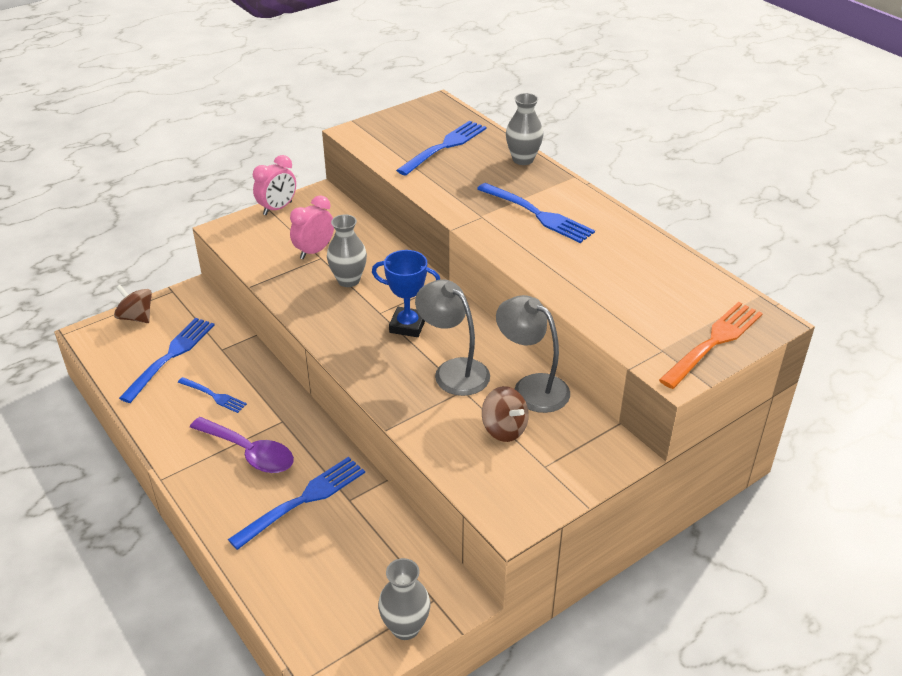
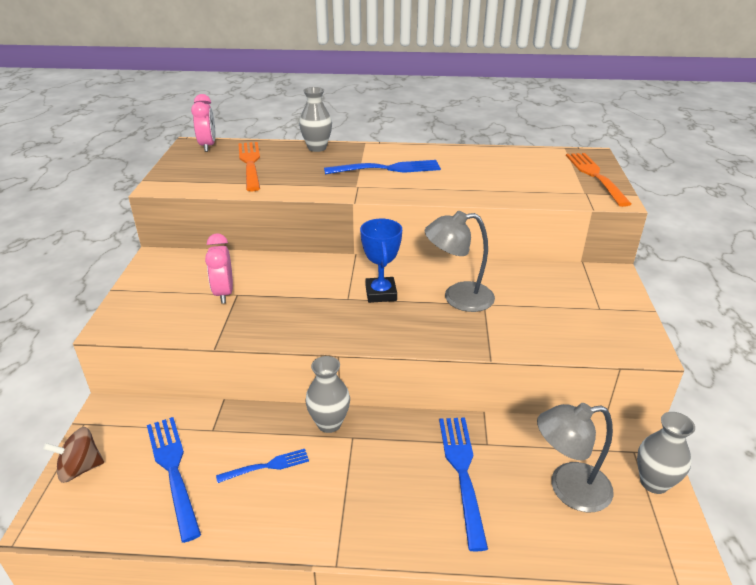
camera: 50 degrees left, 5 degrees down
(249, 452) = (368, 479): purple spoon -> none
(277, 208) = (135, 285): pink clock -> pink clock (208, 146)
(348, 280) = (287, 294): grey vase -> grey vase (329, 423)
(407, 326) = (381, 293): blue trophy -> blue trophy turned 60 degrees counterclockwise
(444, 146) = (250, 164): blue fork -> orange fork
(504, 429) = (545, 306): brown spinning top -> none
(531, 387) = (512, 275): grey lamp -> grey lamp (568, 488)

